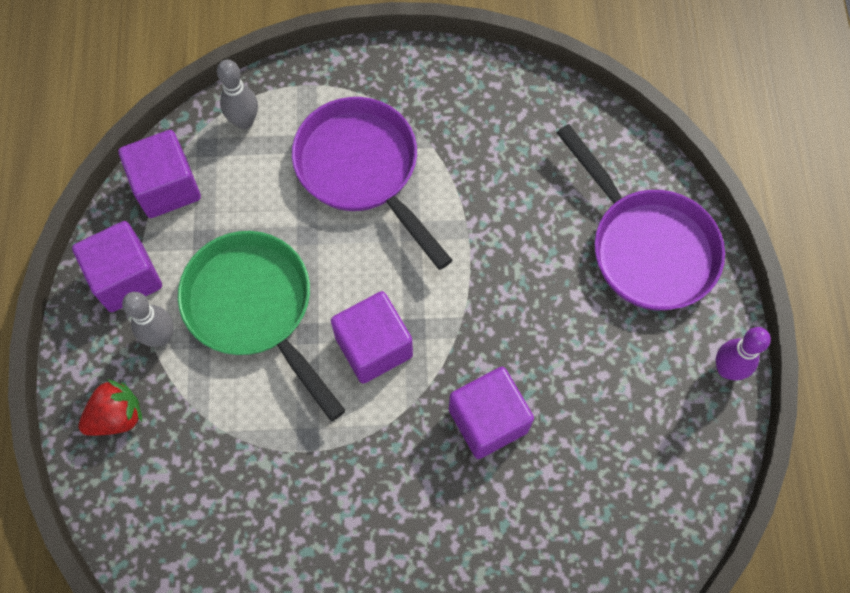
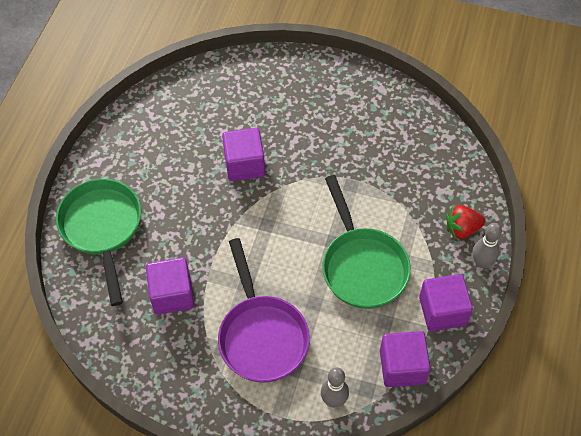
camera: 160 degrees left, 10 degrees down
(161, 337) = (426, 267): grey bowling pin -> grey bowling pin (481, 262)
(374, 347) = (295, 222): purple cube -> purple cube (172, 294)
(646, 247) = (102, 229): purple pan -> green pan
(727, 369) = (98, 151): purple bowling pin -> none

